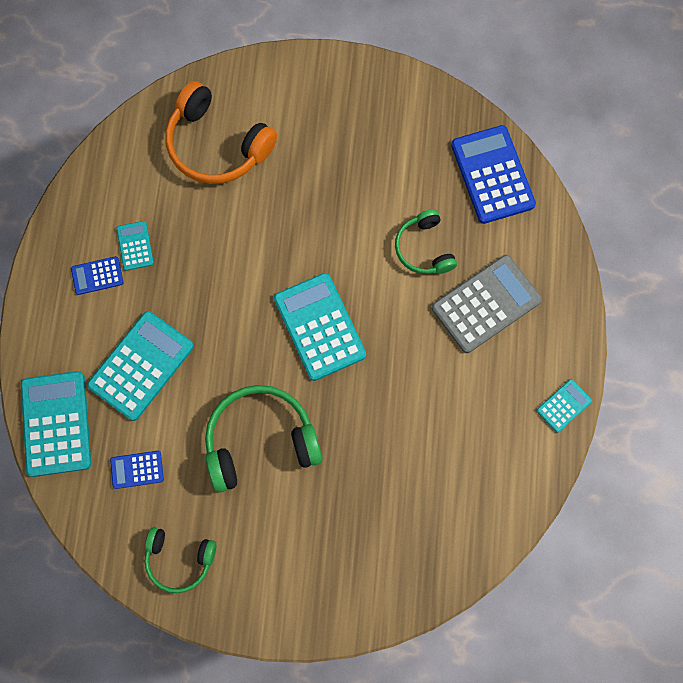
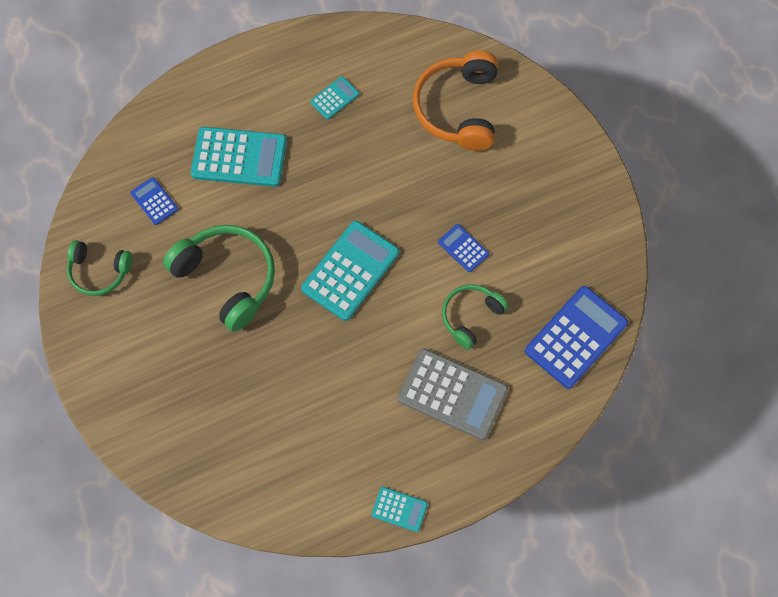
camera: 60 degrees right, 5 degrees down
(56, 423) = (159, 125): turquoise calculator -> none
(97, 276) = (293, 86): blue calculator -> blue calculator (463, 248)
(179, 560) = (99, 271): green headphones -> green headphones turned 60 degrees counterclockwise

